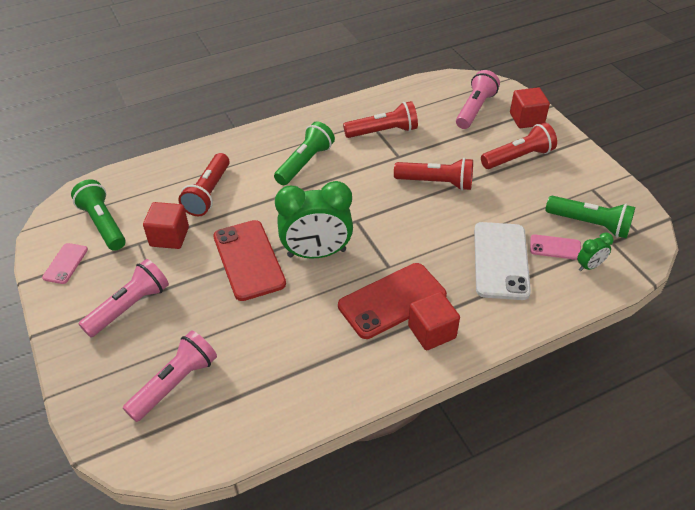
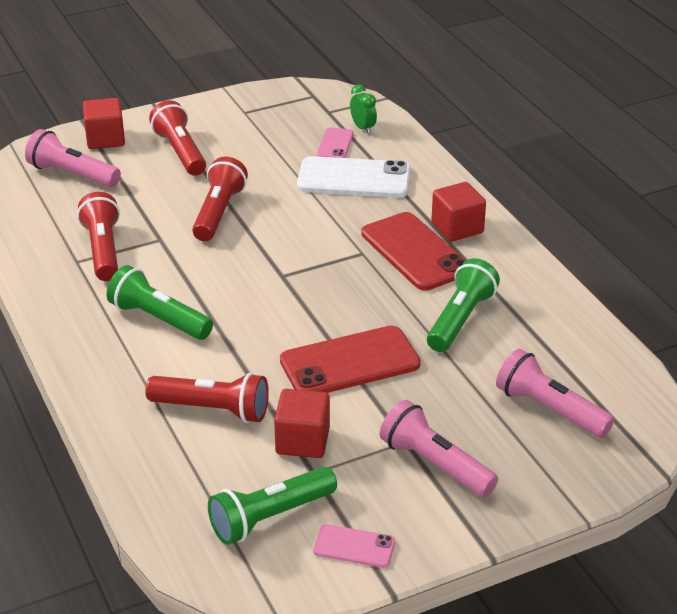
camera: 90 degrees left, 10 degrees down
(316, 253) = (339, 306): green clock -> none
(589, 224) = (301, 120): green flashlight -> green flashlight (460, 319)

